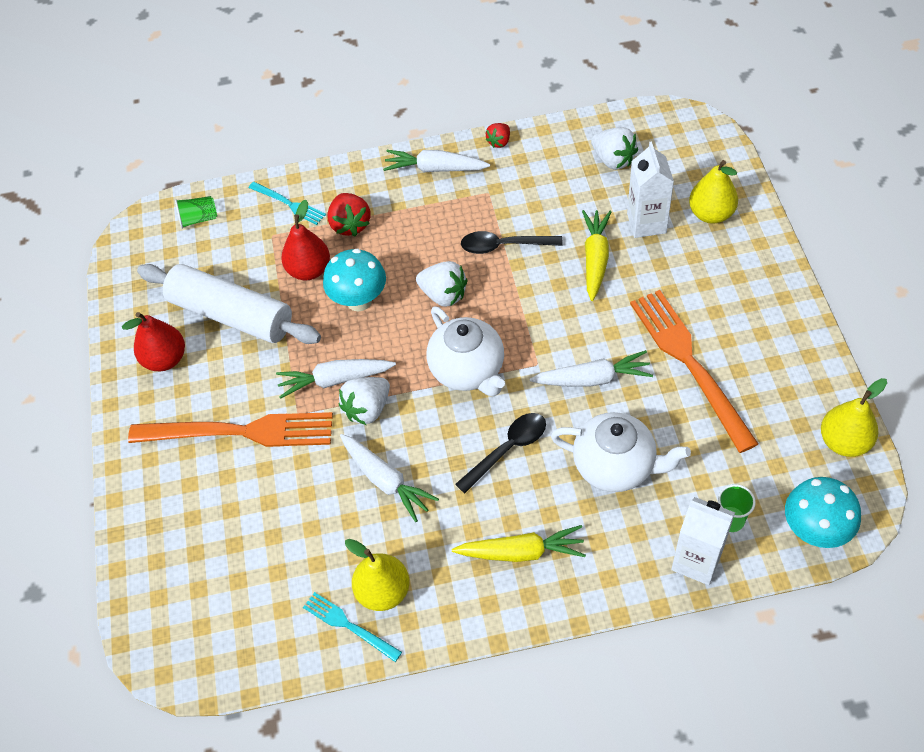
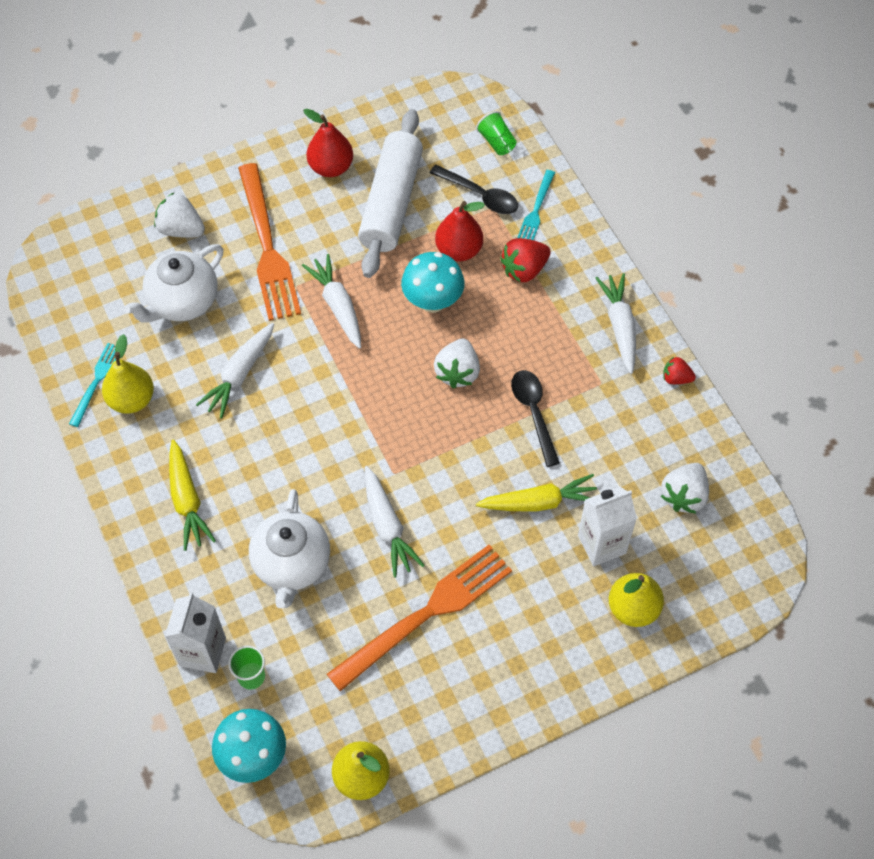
camera: 70 degrees right, 5 degrees up
(367, 409) = (312, 340): white strawberry -> white strawberry (181, 229)
(468, 370) = (373, 414): white teapot -> white teapot (182, 301)
(507, 449) = (291, 467): black spoon -> black spoon (480, 195)

